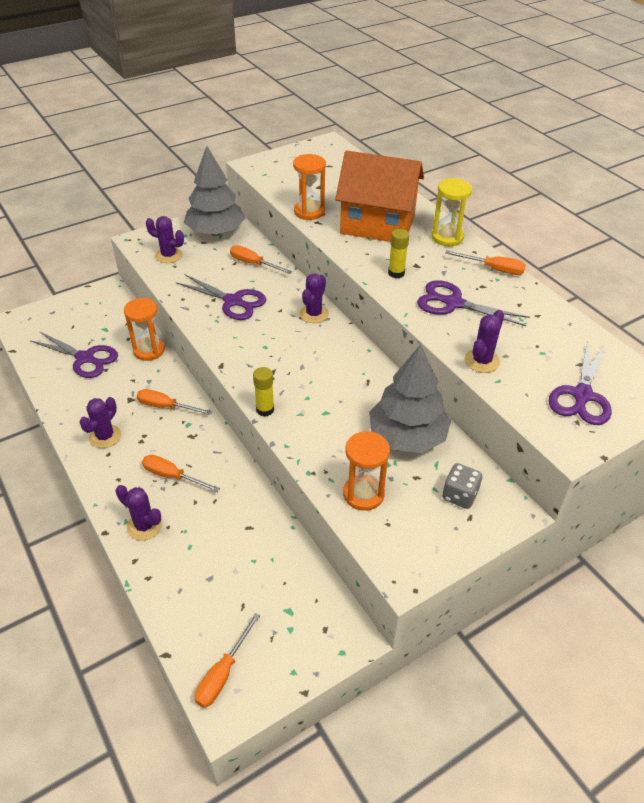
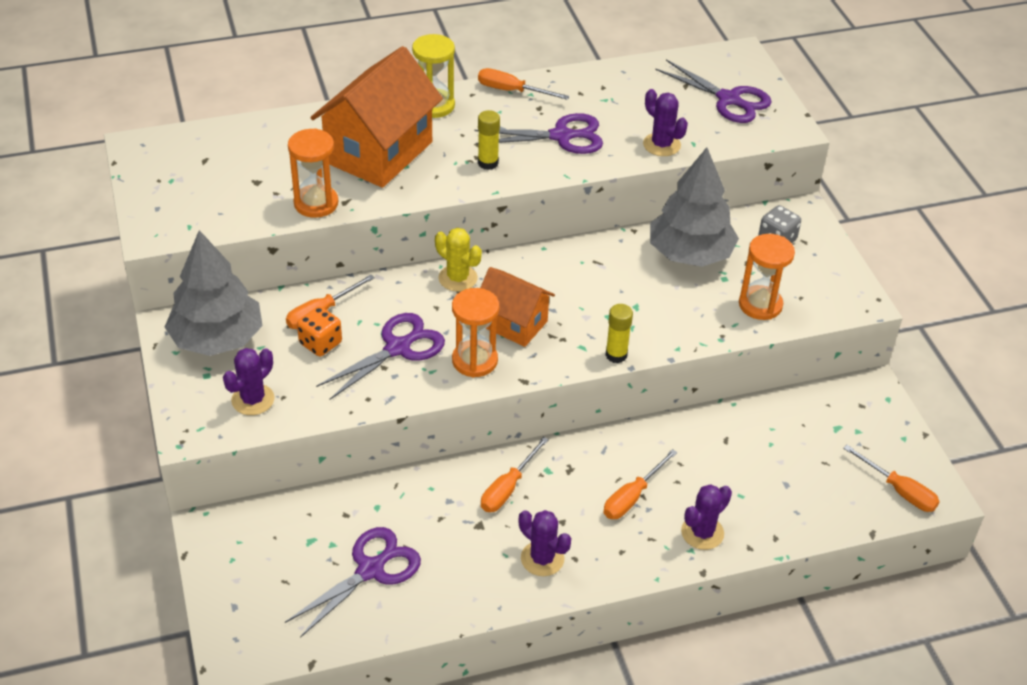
camera: 75 degrees left, 0 degrees up
(149, 350) = (384, 493): orange hourglass -> orange hourglass (474, 361)
(226, 269) = (320, 343): none -> orange dice
(278, 349) = (513, 323): none -> orange house
(314, 314) = (458, 278): purple cactus -> yellow cactus
(453, 303) = (561, 136): purple scissors -> purple scissors turned 135 degrees counterclockwise
(493, 269) = (512, 91): orange screwdriver -> orange screwdriver turned 105 degrees counterclockwise

